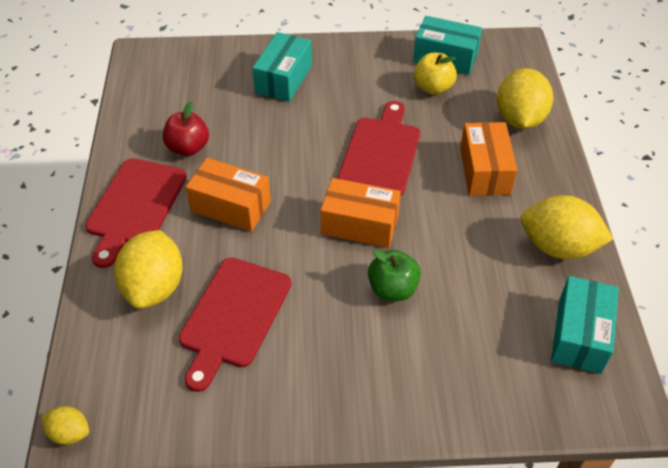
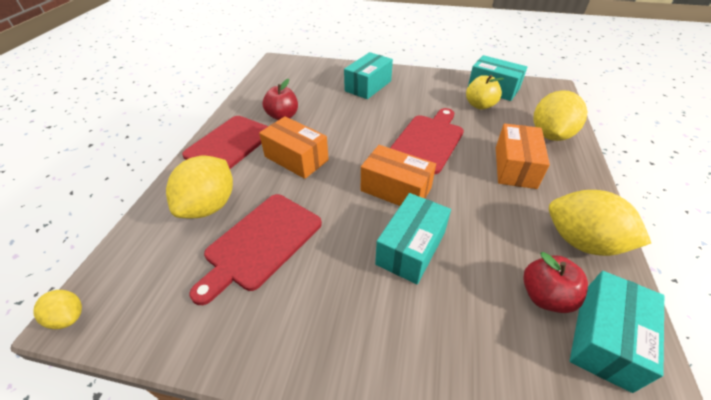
camera: 15 degrees right, 5 degrees down
(392, 289) = (411, 248): green apple -> turquoise box
(527, 309) = (545, 296): none -> red apple

